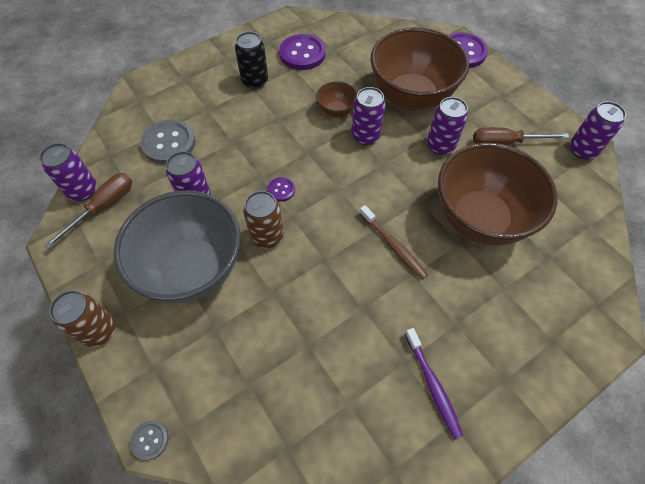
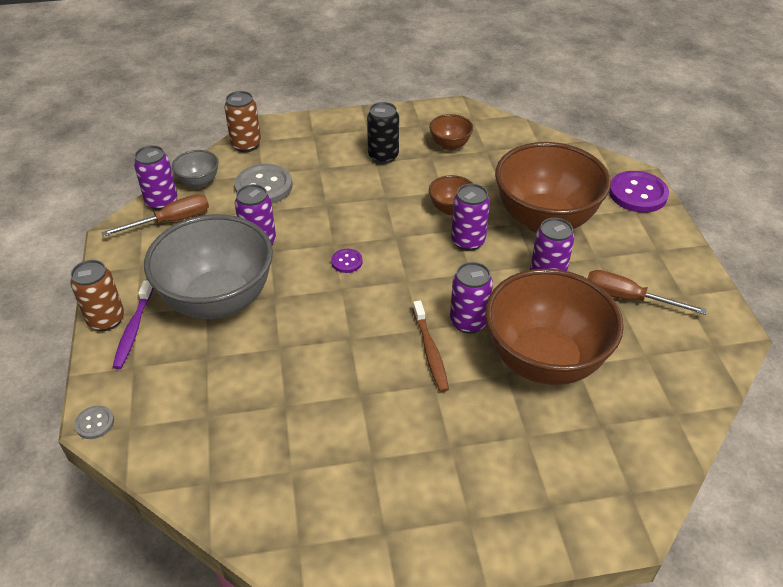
camera: 25 degrees right, 15 degrees down
(107, 159) = (199, 182): none -> grey bowl
(267, 236) = (306, 298): brown can -> brown can (246, 145)
(302, 54) = (450, 145): purple button -> brown bowl
(433, 385) = (387, 490): purple toothbrush -> purple toothbrush (133, 330)
(582, 150) = (721, 336): purple can -> purple can (468, 322)

